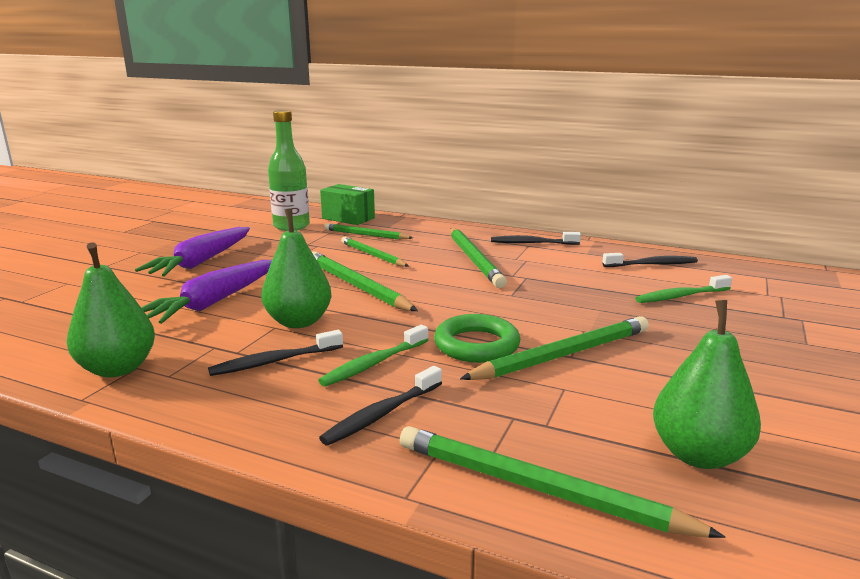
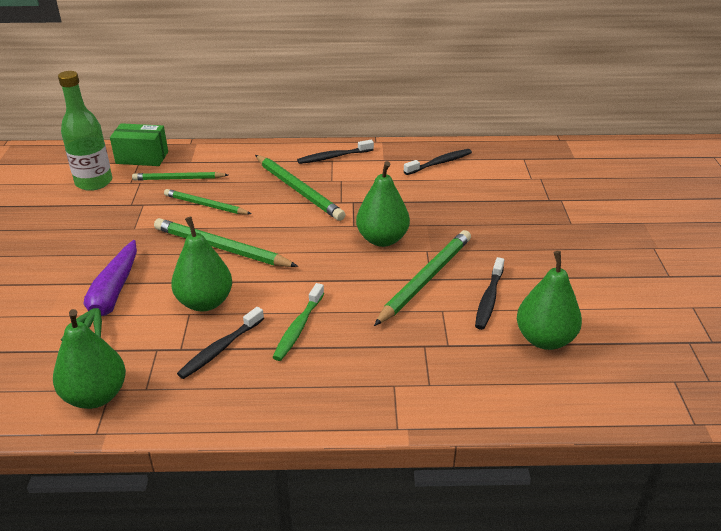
camera: 25 degrees left, 15 degrees up
(202, 261) = (47, 253): purple carrot -> none
(381, 414) = (337, 371): black toothbrush -> black toothbrush (489, 299)
(476, 345) = (360, 287): green ring -> none
(535, 311) = (382, 239): none -> green pear
(538, 488) = (469, 395): green pencil -> none
(680, 296) = (475, 195): green toothbrush -> none

